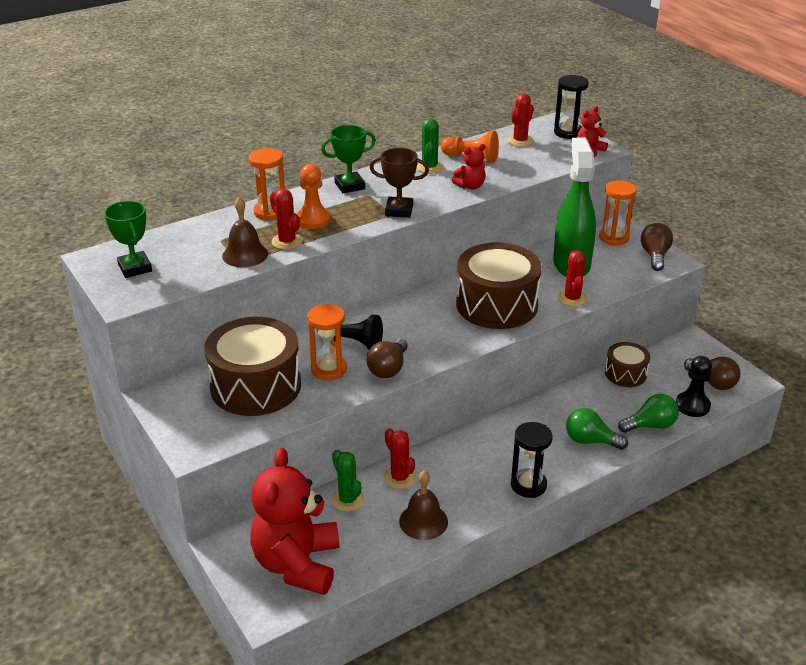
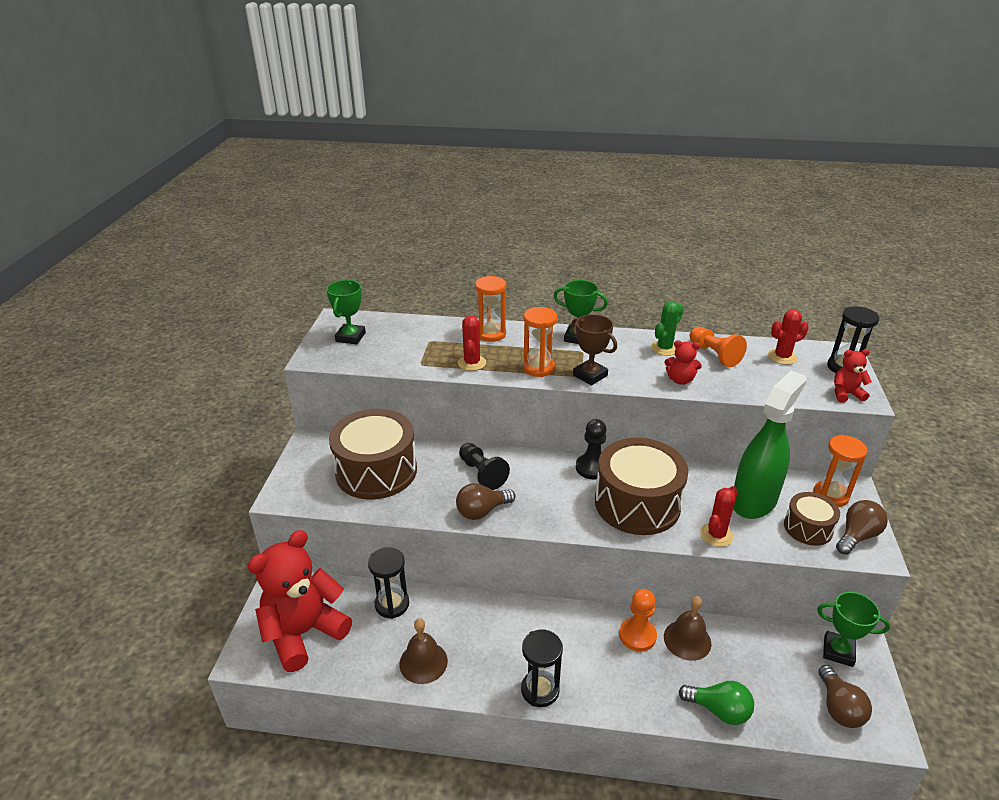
camera: 40 degrees right, 0 degrees up
(245, 254) = (430, 360): brown bell -> brown bell (687, 640)
(313, 220) = (513, 354): orange pawn -> orange pawn (637, 635)
(328, 369) = (439, 486): orange hourglass -> orange hourglass (538, 368)
(347, 500) = (392, 604): green cactus -> black hourglass
(399, 478) = (447, 611): red cactus -> none
(590, 441) = (641, 686): green light bulb -> none
(625, 373) = (749, 640): brown drum -> brown drum (808, 528)
(681, 350) = (838, 651): none -> green trophy
(692, 405) = (788, 718): black pawn -> black pawn (592, 468)

